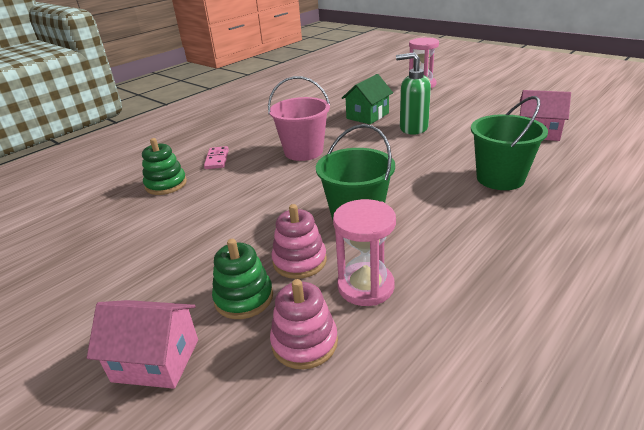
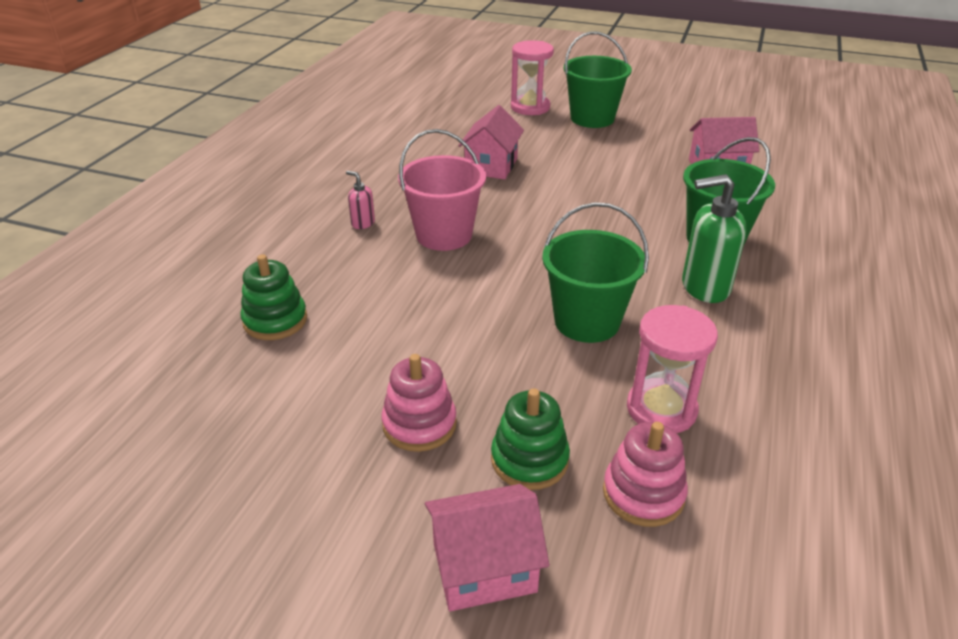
camera: 25 degrees left, 5 degrees up
(217, 159) = (322, 266): pink domino -> none
(260, 139) = (363, 223): none -> pink soap dispenser
(299, 261) = (561, 395): pink stacking toy -> pink stacking toy (419, 424)
(367, 116) = (491, 166): green house -> pink house
(413, 128) = (566, 179): green soap dispenser -> green soap dispenser (704, 287)
(461, 94) = (592, 118): none -> green bucket

